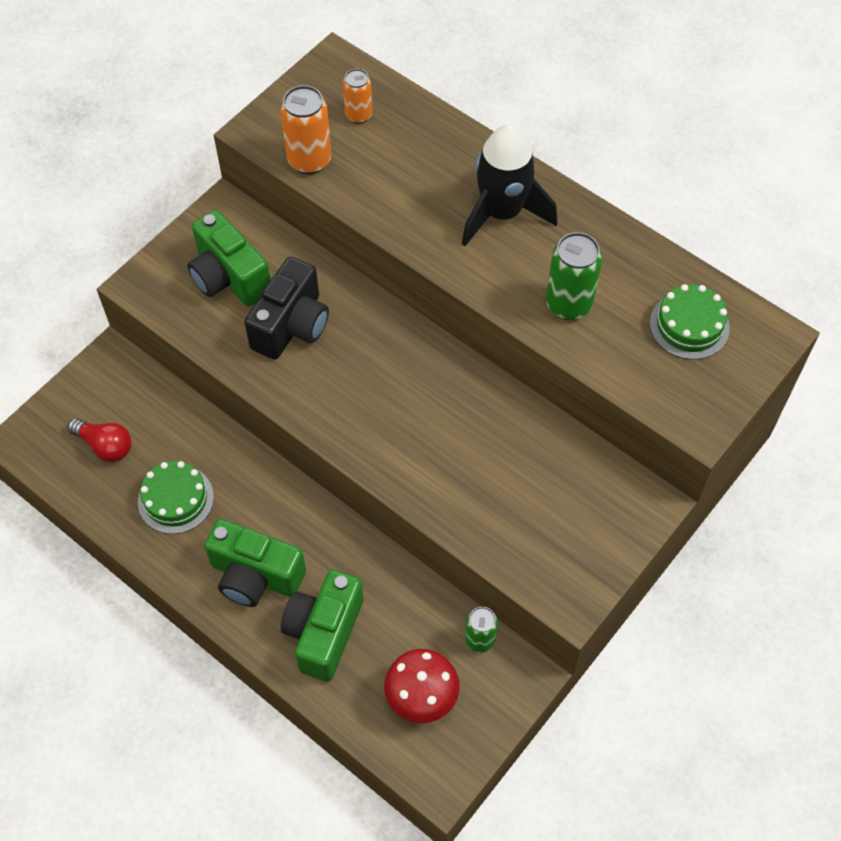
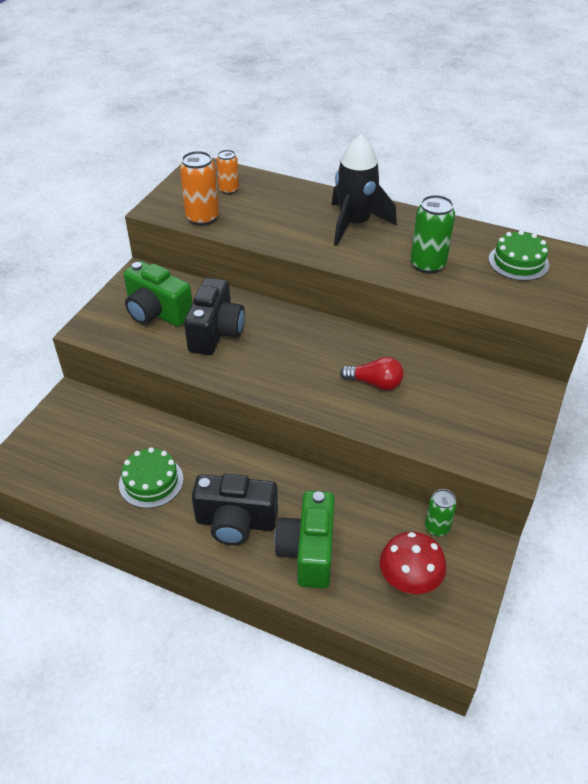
camera: 15 degrees left, 15 degrees down
(105, 446) = (81, 456): red light bulb -> red light bulb (375, 383)
(255, 576) = (235, 522): green camera -> black camera

